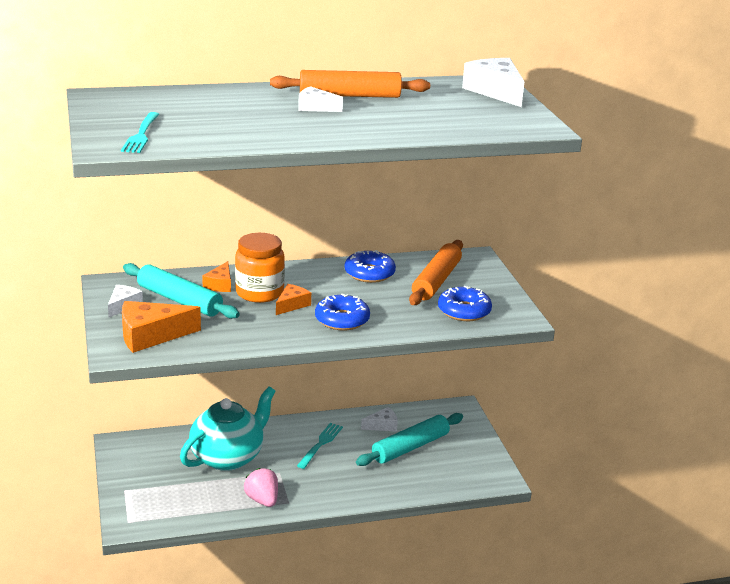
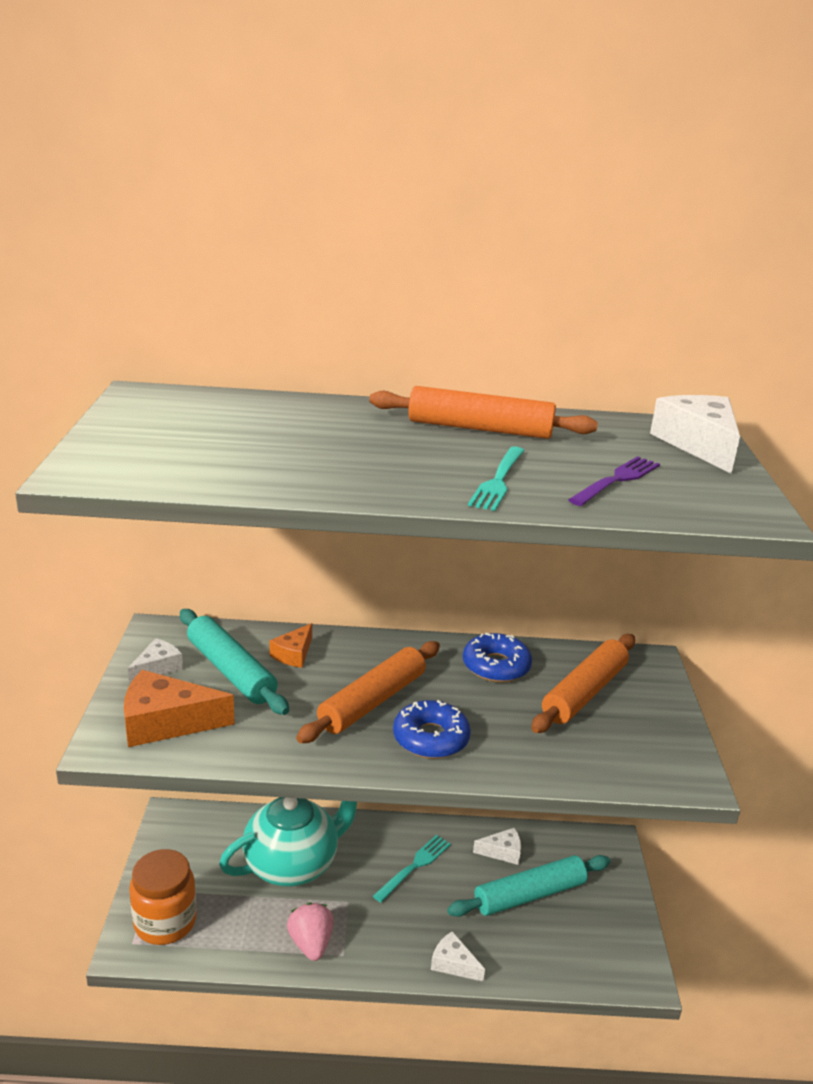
camera: 15 degrees right, 0 degrees up
(141, 135) = (147, 457): turquoise fork -> turquoise fork (498, 480)
(259, 292) = (338, 675): orange jar -> orange jar (165, 922)
(292, 305) = (372, 701): orange cheese -> orange rolling pin
(315, 107) = (420, 442): white cheese -> white cheese (453, 964)
(452, 118) = (616, 480): none -> purple fork
(464, 311) = (610, 752): blue donut -> none

